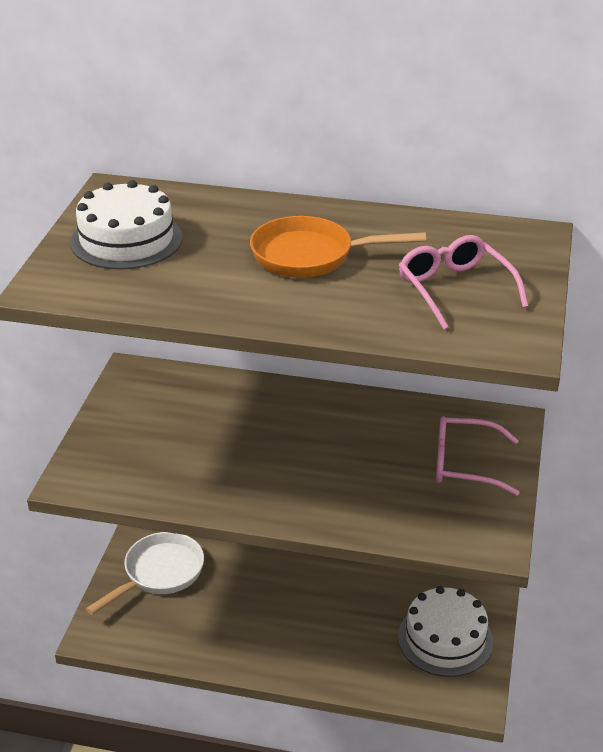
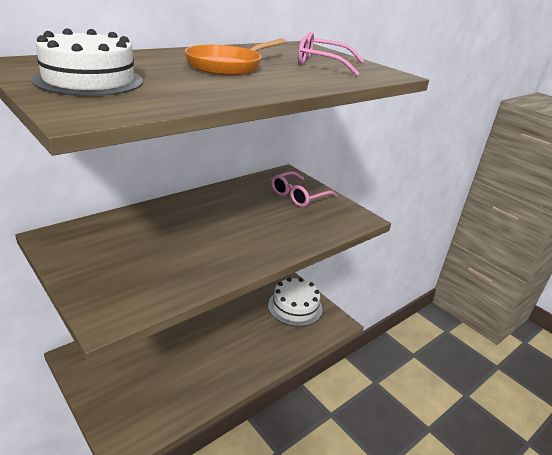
camera: 55 degrees left, 5 degrees down
(159, 573) = (119, 378): white pan -> none

